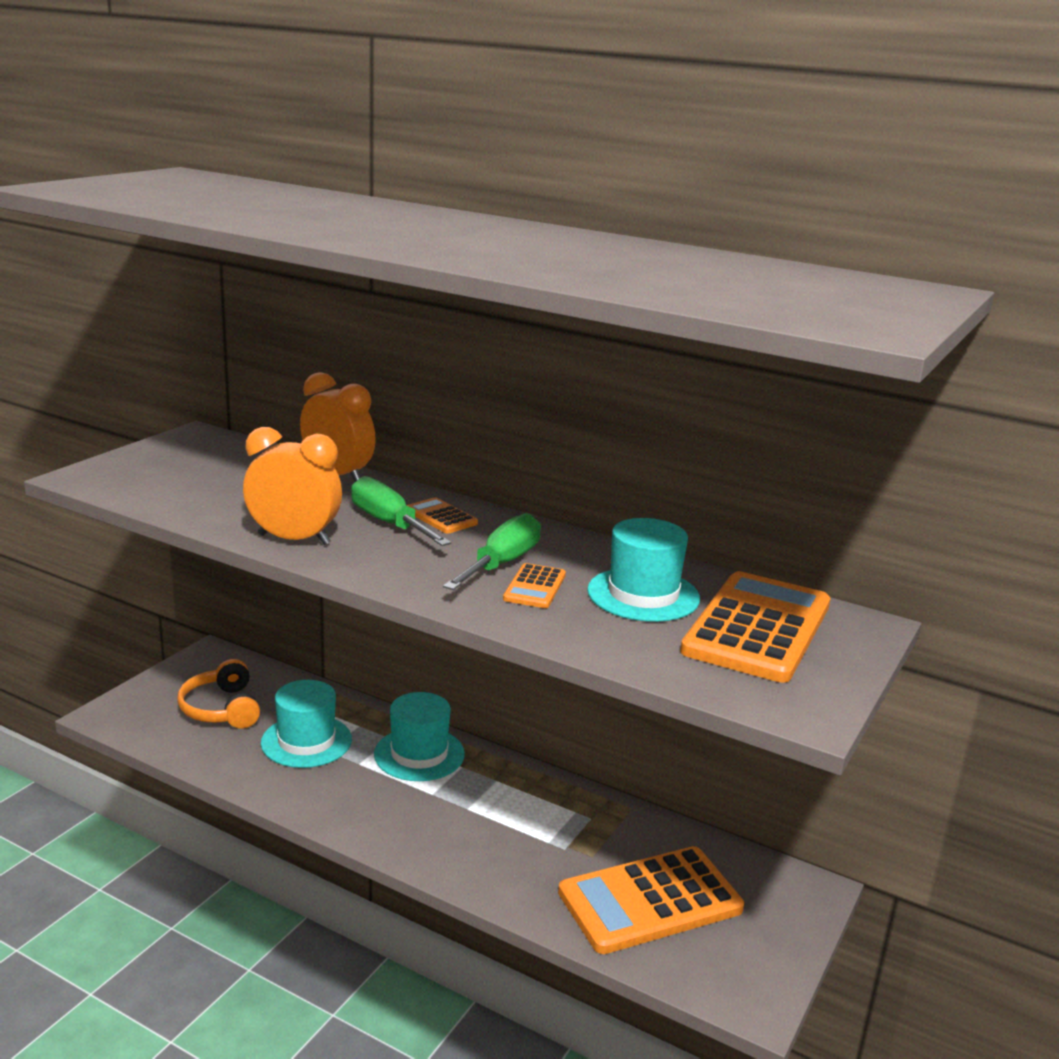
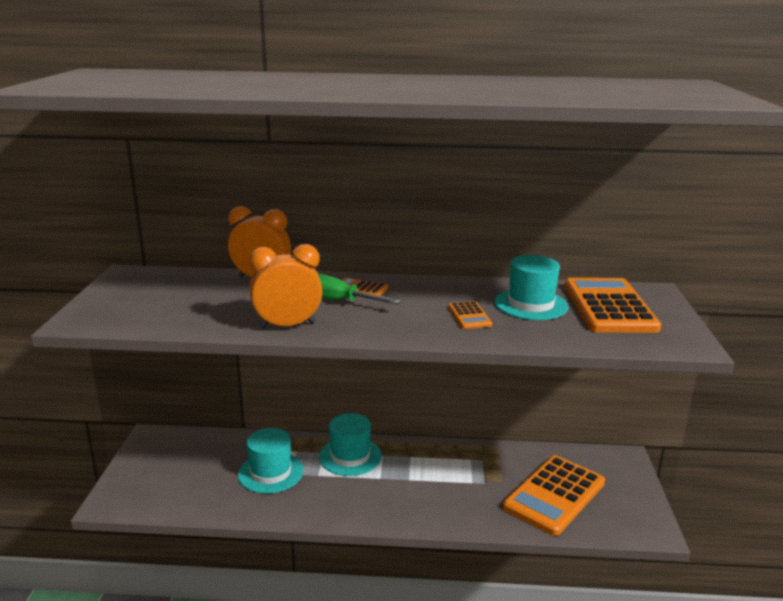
camera: 25 degrees left, 0 degrees up
(221, 709) = (192, 471): orange headphones -> none
(502, 564) = (433, 307): green screwdriver -> none

